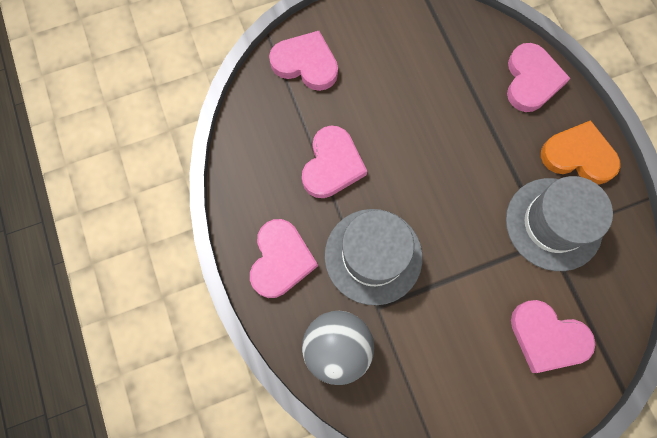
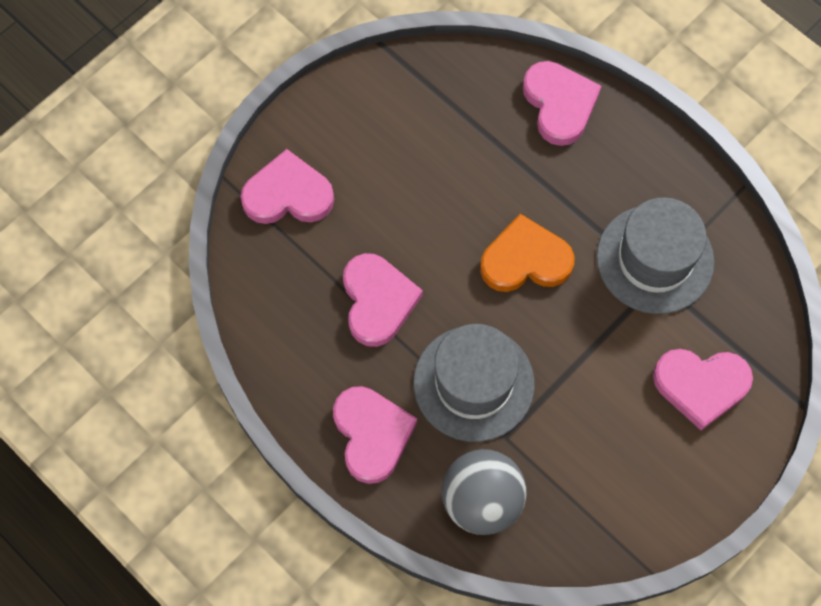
camera: 25 degrees left, 5 degrees down
(578, 156) = (649, 170): orange heart -> orange heart (525, 260)

